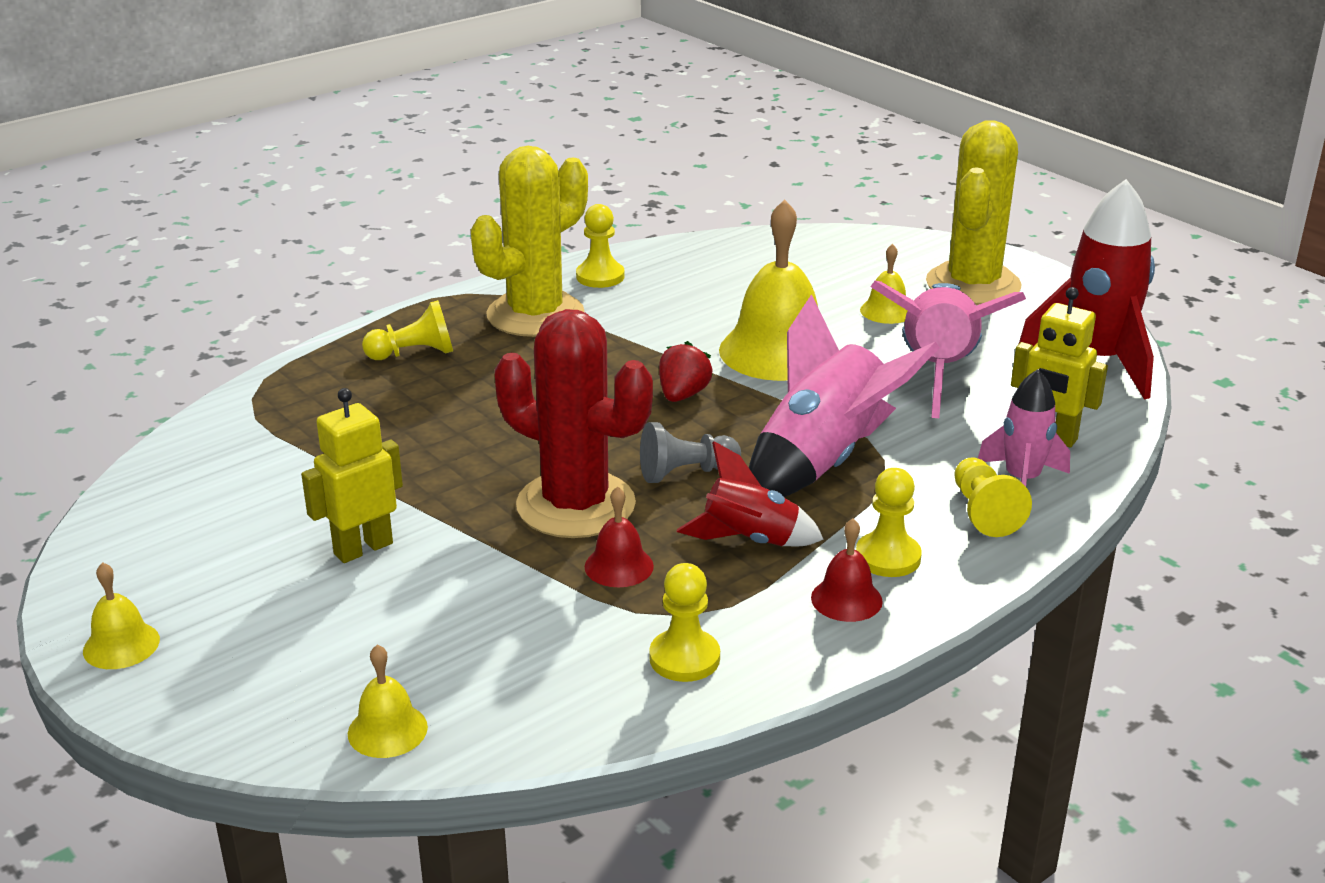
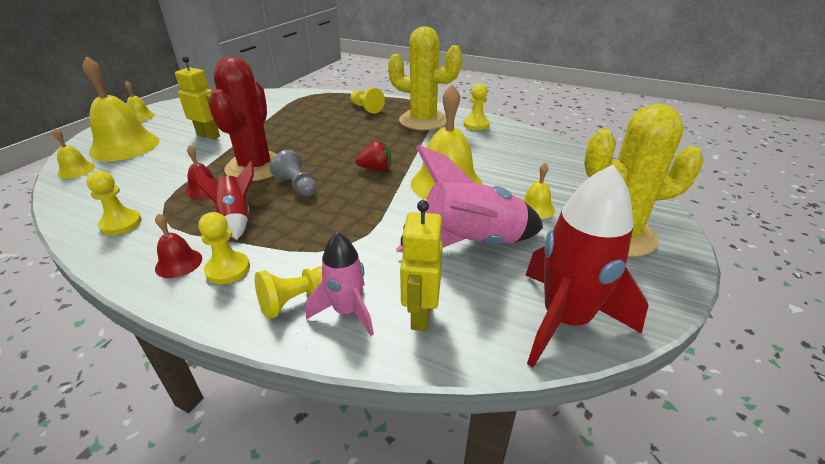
camera: 65 degrees right, 5 degrees up
(308, 665) = (125, 146): none -> yellow bell
(823, 461) = (330, 224): pink rocket -> none

